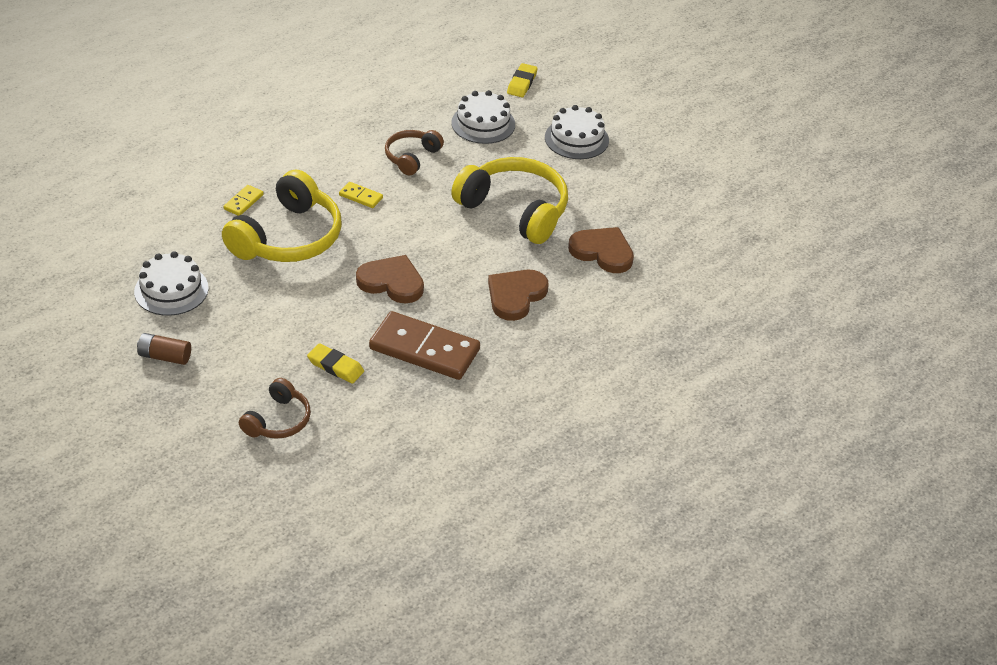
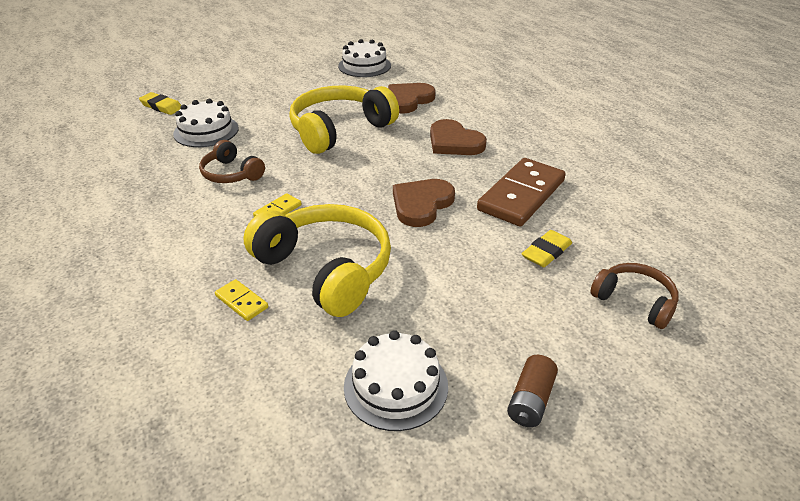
camera: 75 degrees left, 5 degrees down
(576, 139) = (258, 93): white cake -> white cake (364, 66)

